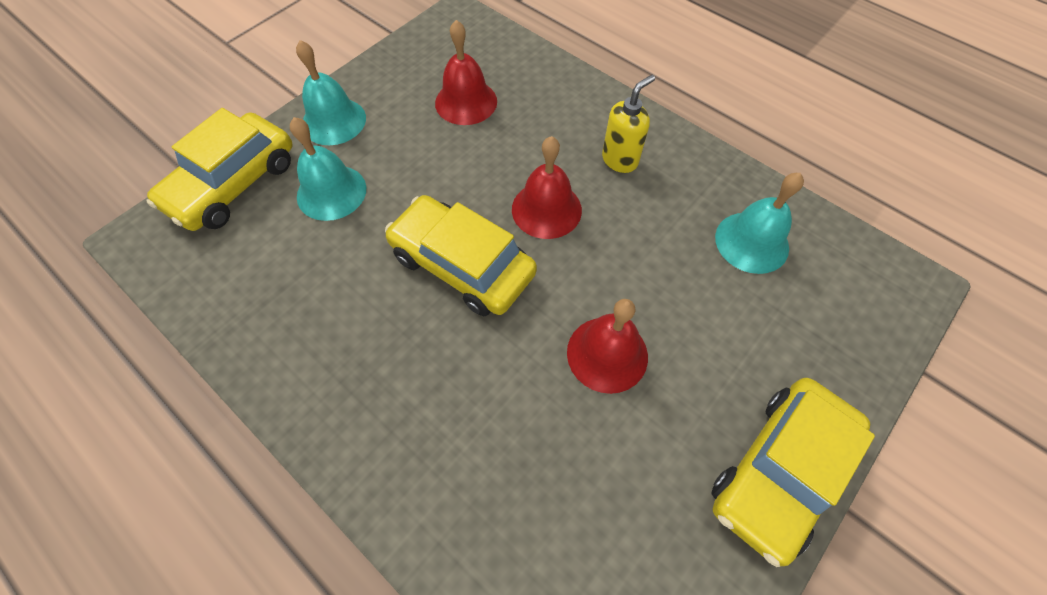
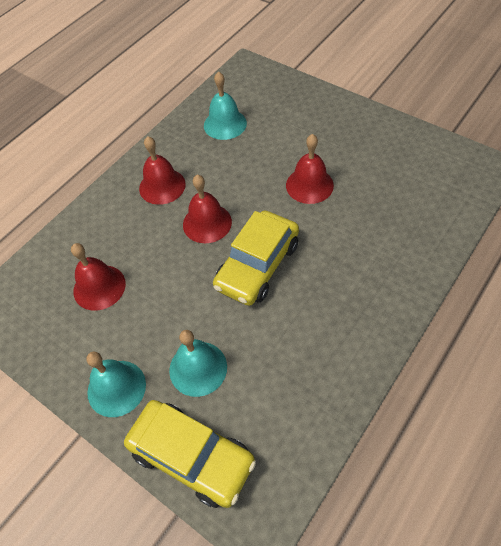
camera: 90 degrees left, 5 degrees down
(620, 160) = (162, 186): yellow soap dispenser -> red bell
(779, 471) = (358, 118): yellow car -> none

